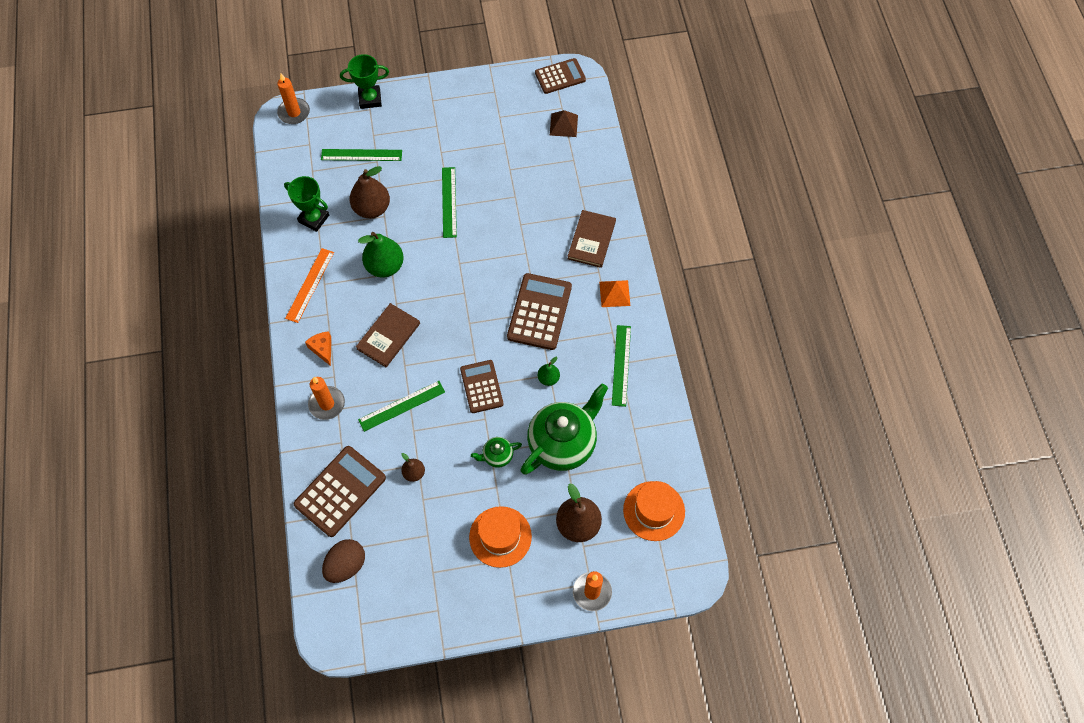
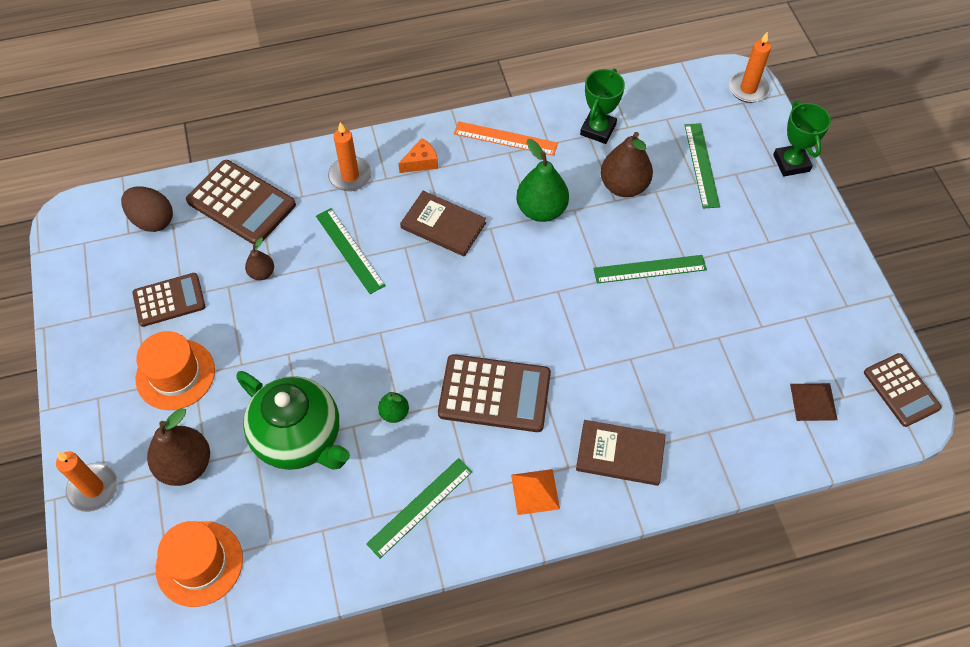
camera: 85 degrees right, 5 degrees down
(481, 386) = (379, 334): brown calculator -> brown calculator (169, 300)
(497, 456) = (283, 361): green teapot -> none
(621, 365) = (420, 507): green ruler -> green ruler turned 45 degrees counterclockwise

